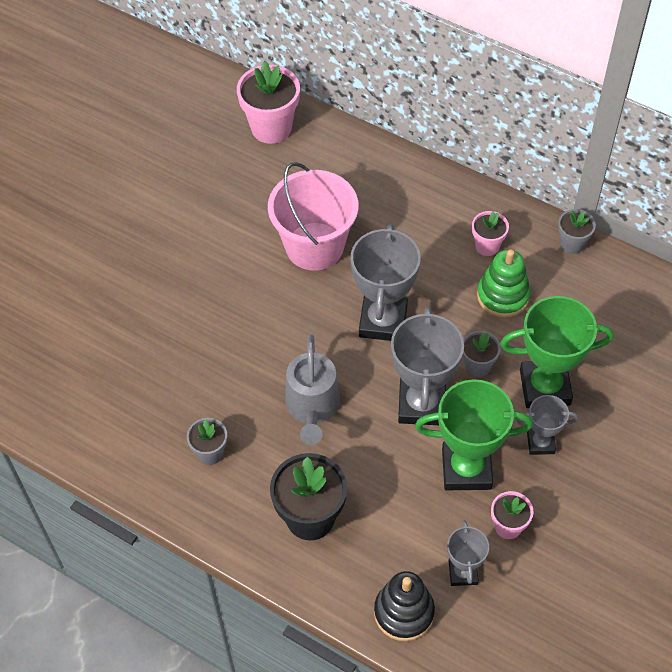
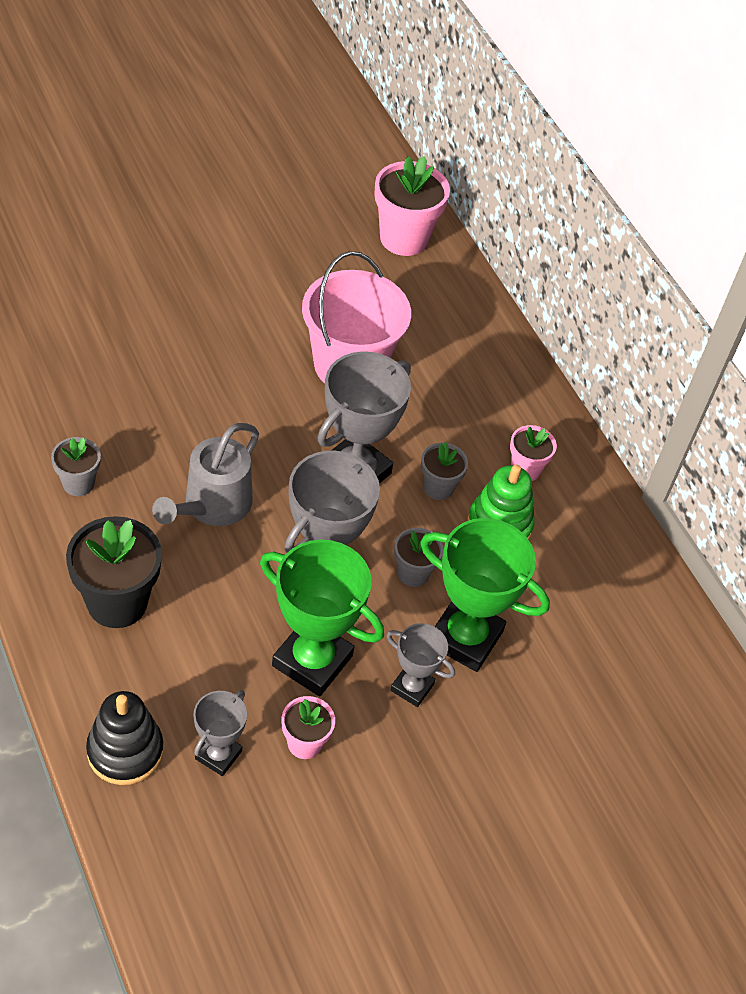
camera: 25 degrees right, 5 degrees down
(572, 244) = (618, 522): grey flower pot -> grey flower pot (438, 487)

